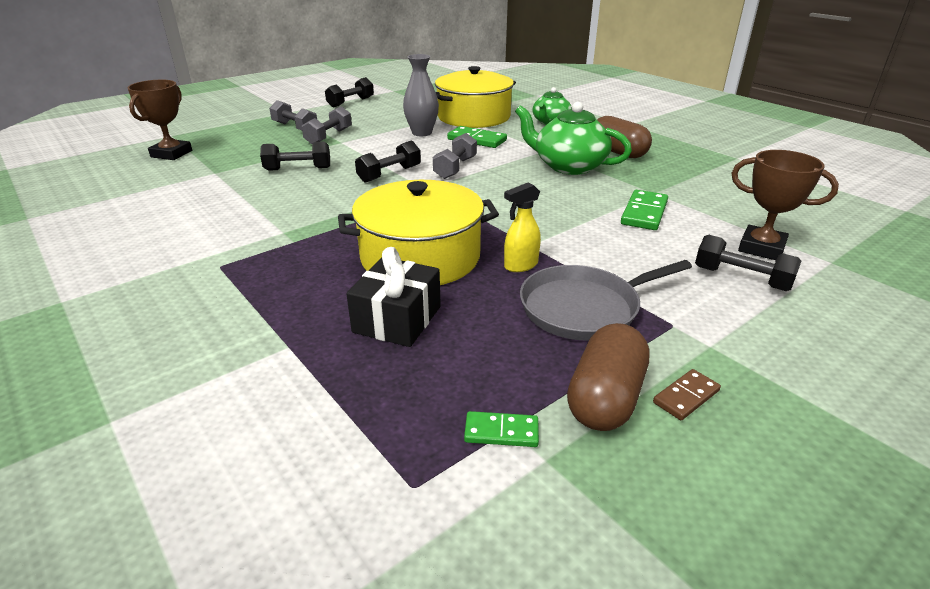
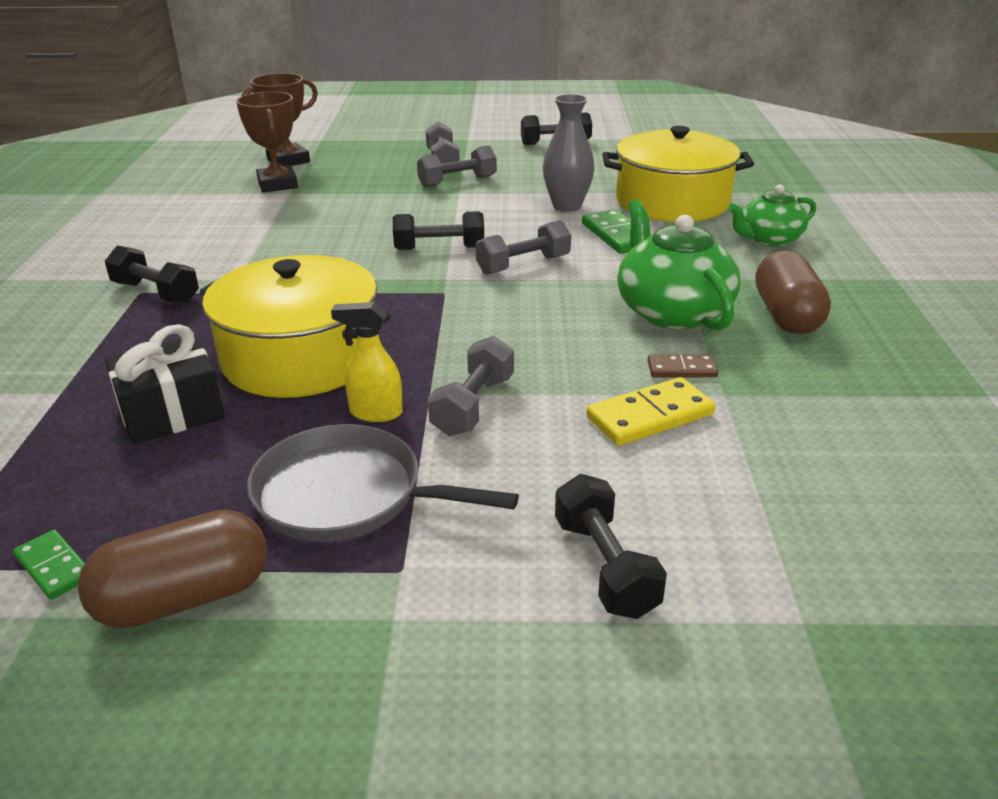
camera: 40 degrees right, 0 degrees up
(298, 169) = (364, 212): black dumbbell -> black dumbbell (156, 293)
(561, 241) = (473, 405): none -> grey dumbbell
(644, 213) = (650, 416): green domino -> yellow domino
(686, 396) = (255, 651): brown domino -> brown domino (681, 369)
(761, 248) = (726, 543): brown trophy -> brown trophy (277, 184)

